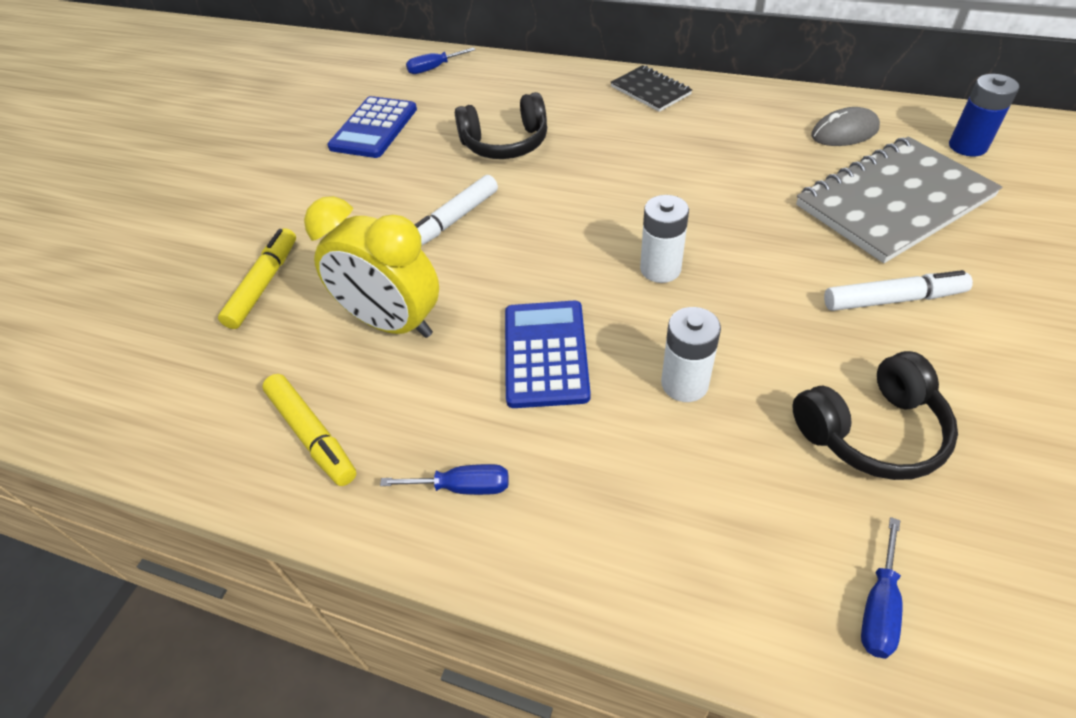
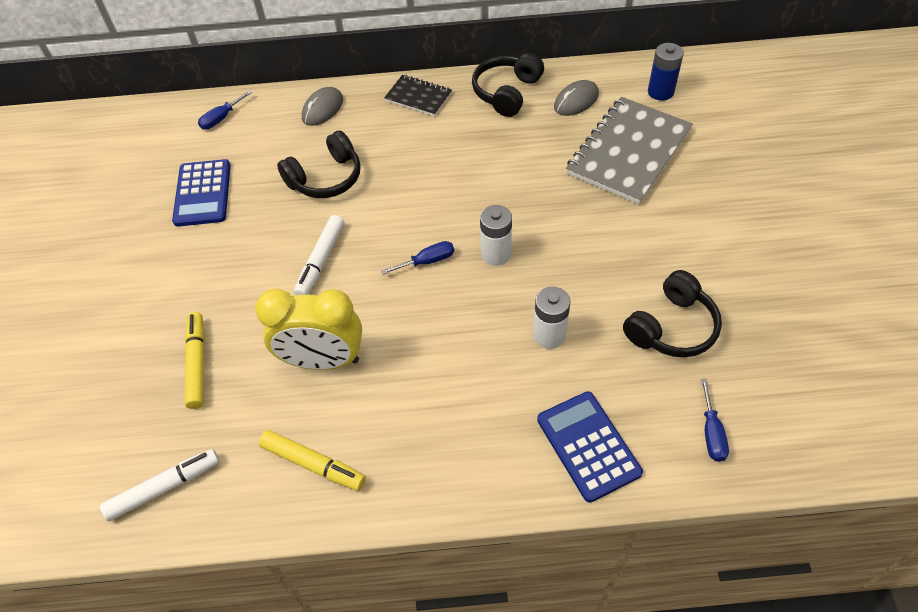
camera: 25 degrees left, 5 degrees up
(463, 487) = (440, 458): blue screwdriver -> blue screwdriver (427, 261)
(539, 81) = (322, 109): none -> grey mouse
(546, 354) = (448, 345): blue calculator -> blue calculator (588, 446)
(758, 107) = (507, 92): none -> black headphones
(892, 299) = (653, 230): white marker -> white marker (164, 487)

